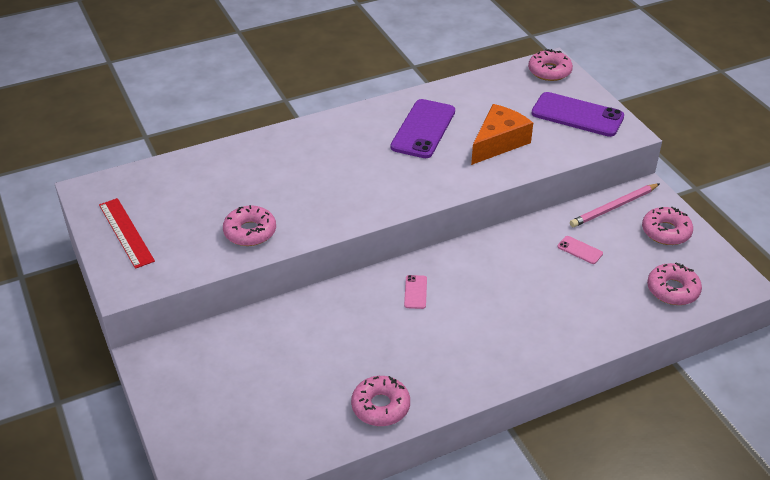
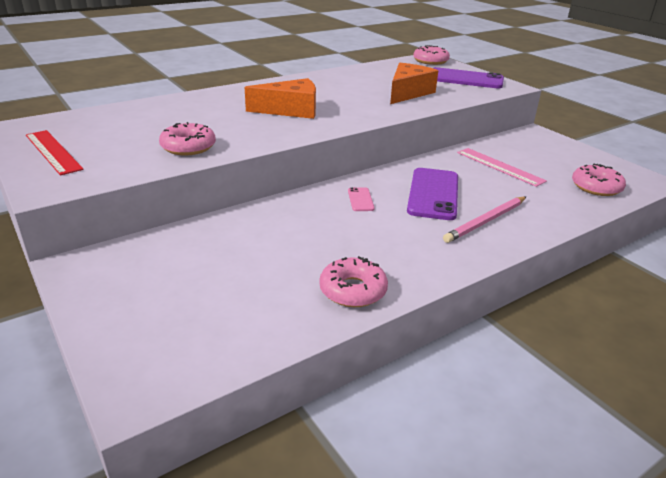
camera: 10 degrees left, 10 degrees down
(360, 172) = (291, 110): none -> orange cheese
(423, 129) = (340, 88): purple phone -> purple phone (433, 194)
(580, 250) = (499, 166): pink phone -> pink ruler
(614, 207) = (513, 141): pink pencil -> pink pencil (486, 221)
(666, 232) = (565, 153): pink donut -> none

